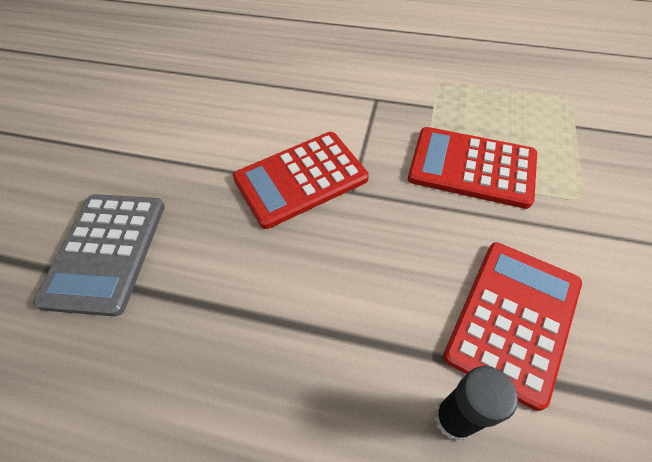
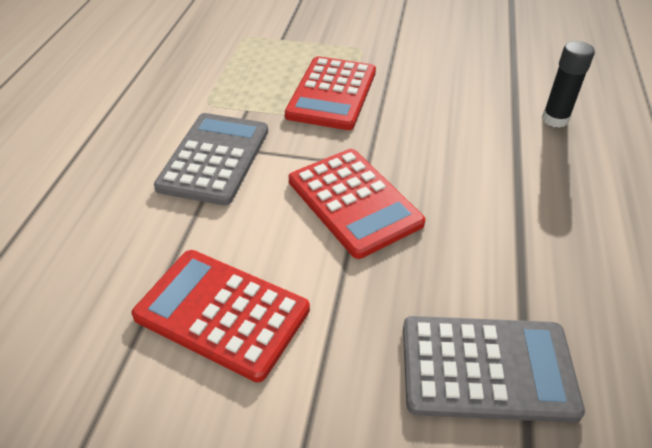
camera: 95 degrees left, 10 degrees down
(361, 92) = (214, 158): none -> grey calculator
(513, 319) = (475, 89): red calculator -> red calculator (222, 313)

